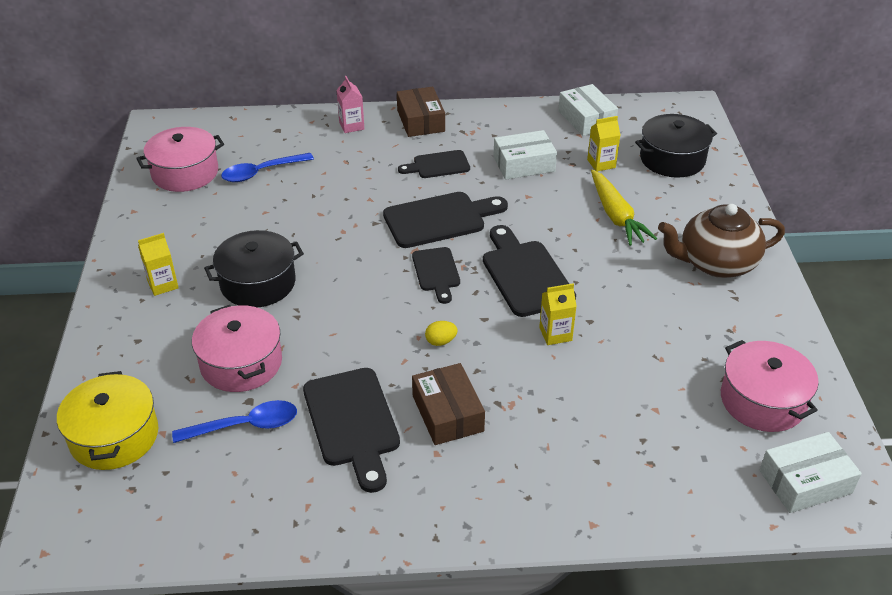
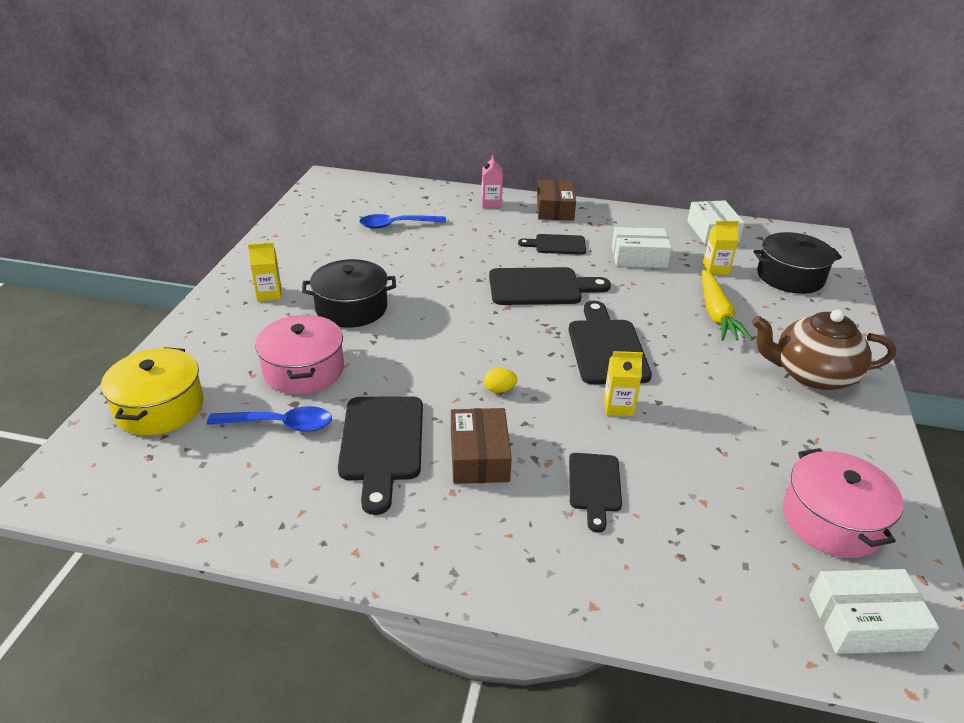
camera: 15 degrees right, 5 degrees down
(185, 173) = (332, 215): pink pot -> none
(436, 272) = (520, 329): black cutting board -> black cutting board (595, 486)

